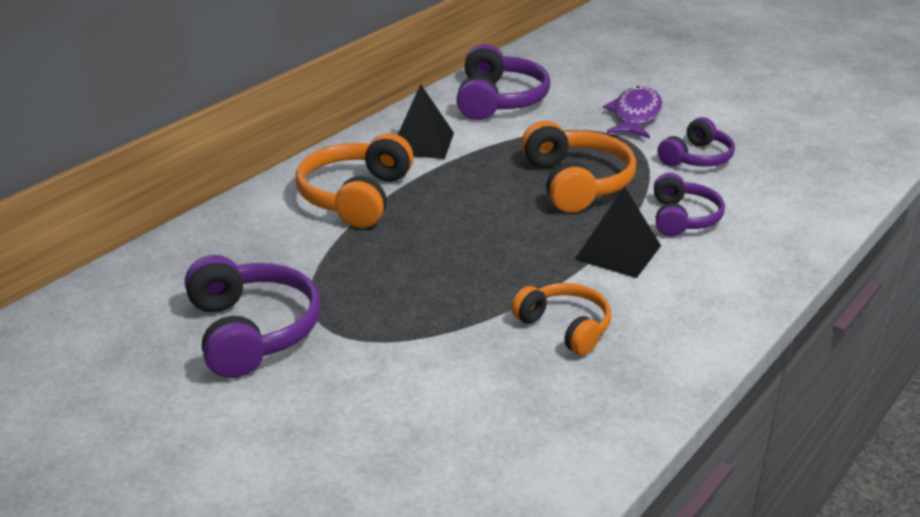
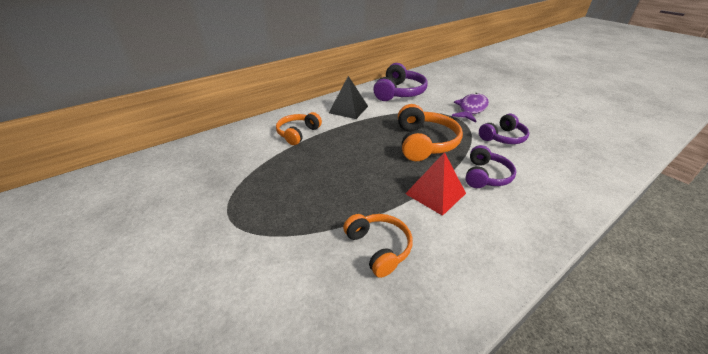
camera: 15 degrees right, 5 degrees up
(252, 331) = (184, 210): purple headphones -> none
(356, 197) = (298, 133): orange headphones -> orange headphones, size x0.64
(618, 252) = (435, 193): black pyramid -> red pyramid

